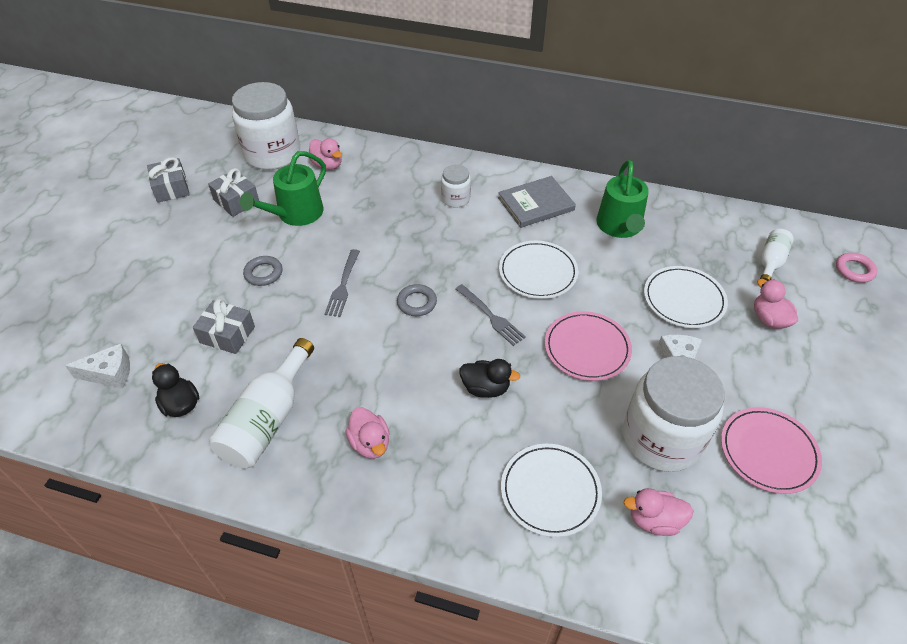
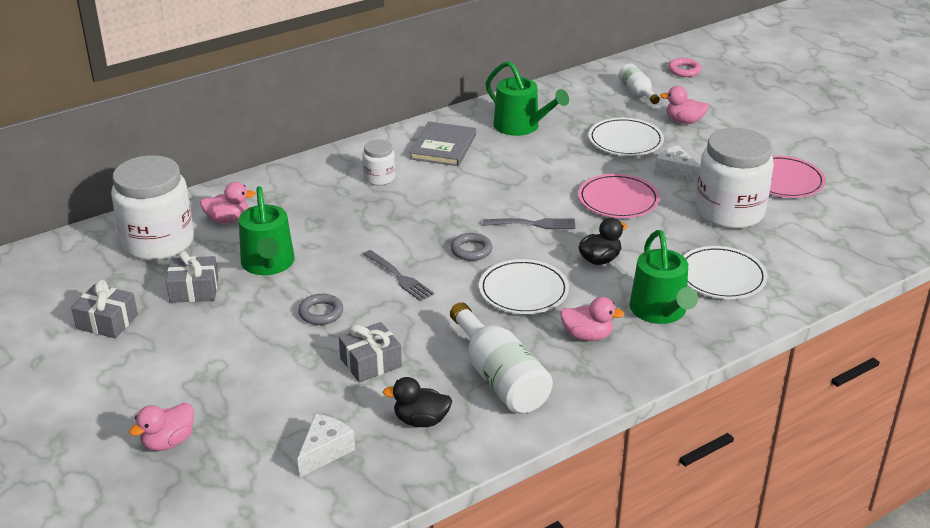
camera: 50 degrees left, 15 degrees down
(451, 475) = (660, 311): none -> green watering can
(538, 272) = (517, 182): white plate -> white plate (523, 290)
(654, 520) = (787, 248): pink duck -> pink duck (168, 442)

